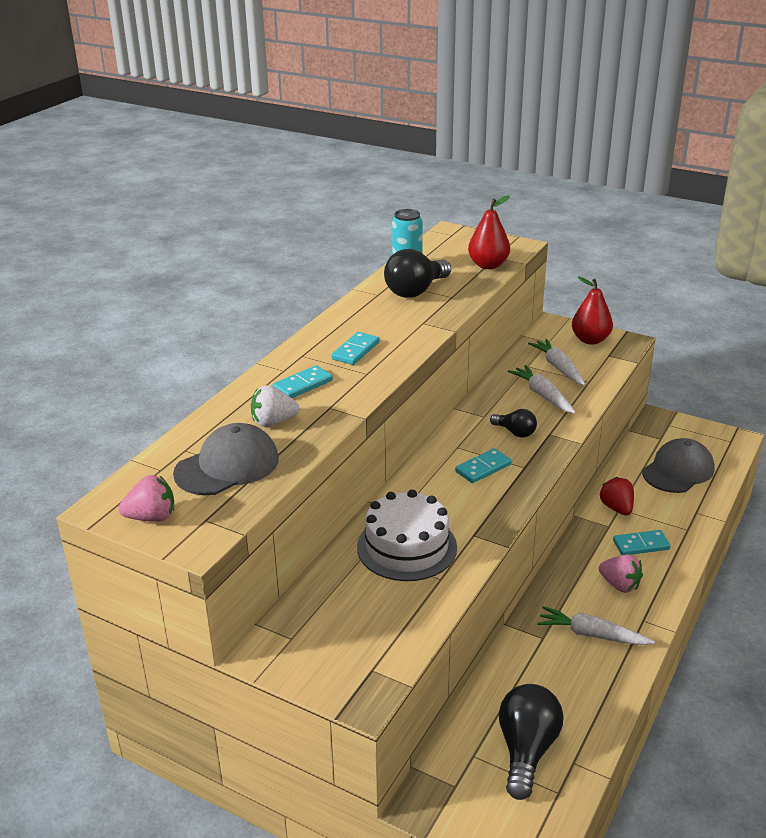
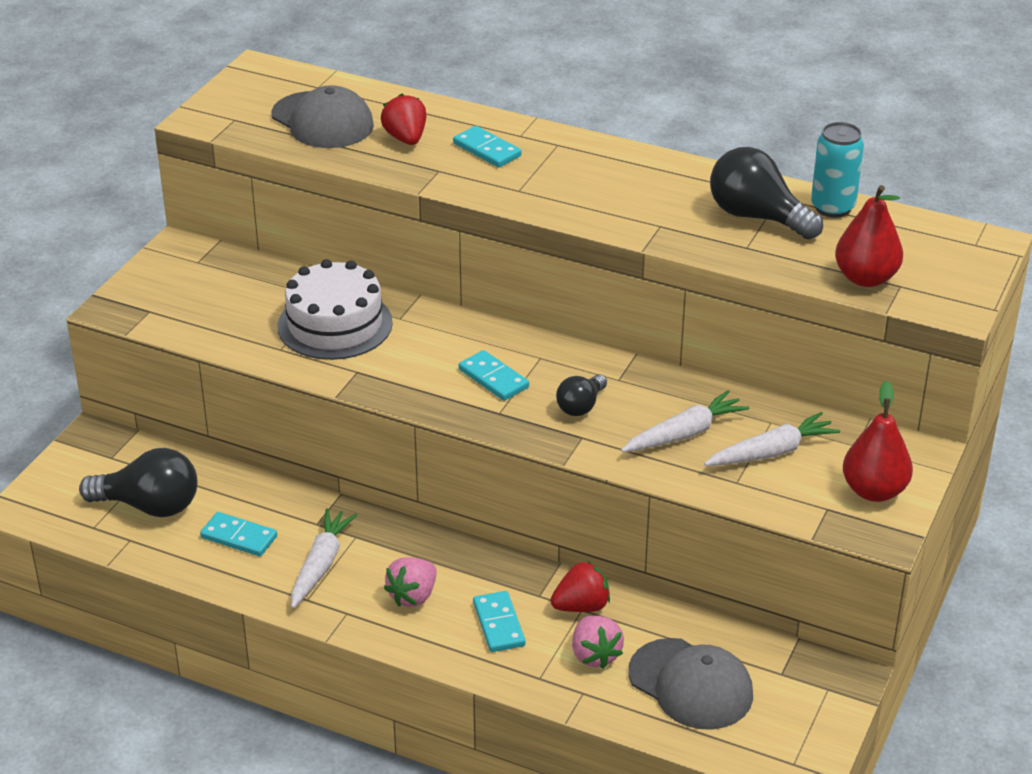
camera: 85 degrees right, 5 degrees up
(151, 517) = (240, 92): pink strawberry -> pink strawberry (595, 655)
(273, 422) = (406, 138): white strawberry -> red strawberry
(355, 351) = (574, 179): turquoise domino -> turquoise domino (239, 537)

